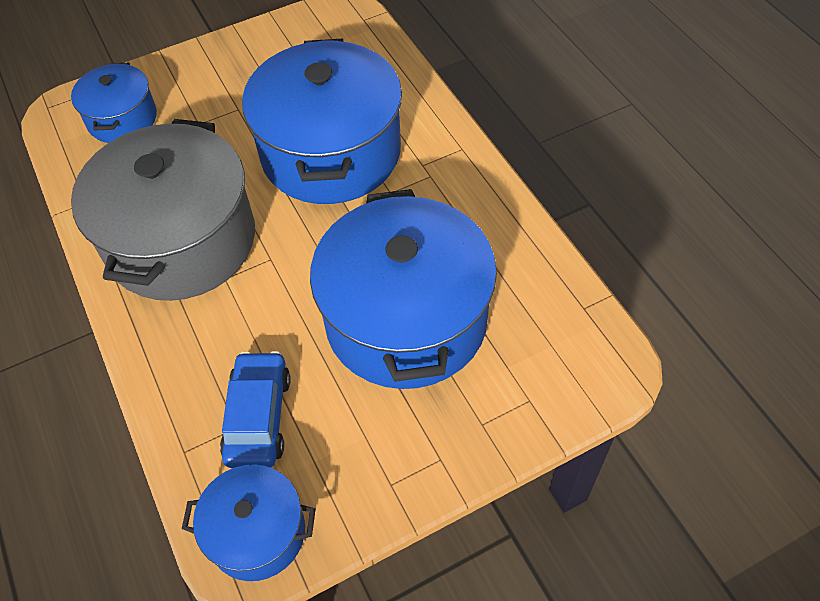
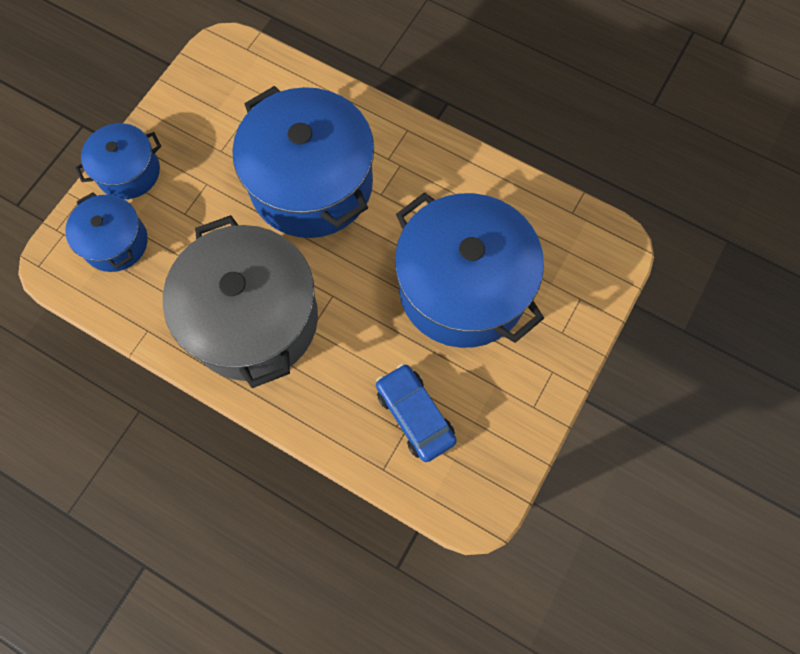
camera: 35 degrees left, 15 degrees up
(257, 532) = (473, 490): blue pot -> blue pot (129, 172)

